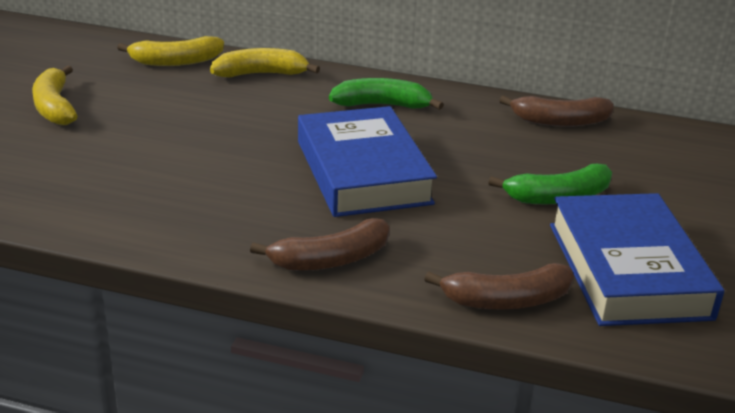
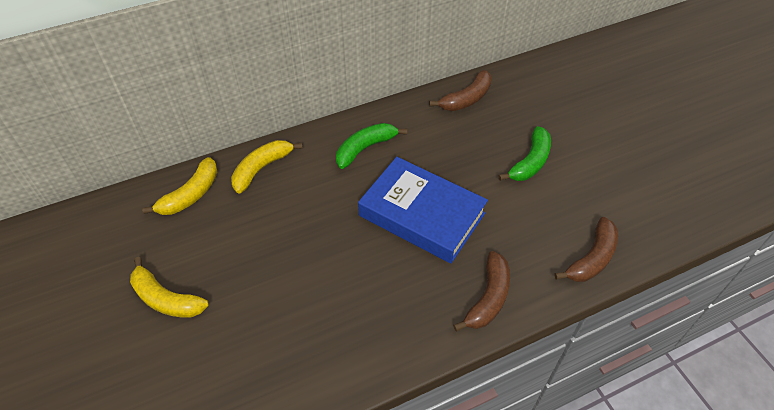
camera: 40 degrees left, 20 degrees up
(628, 270) = (612, 193): blue book -> none

